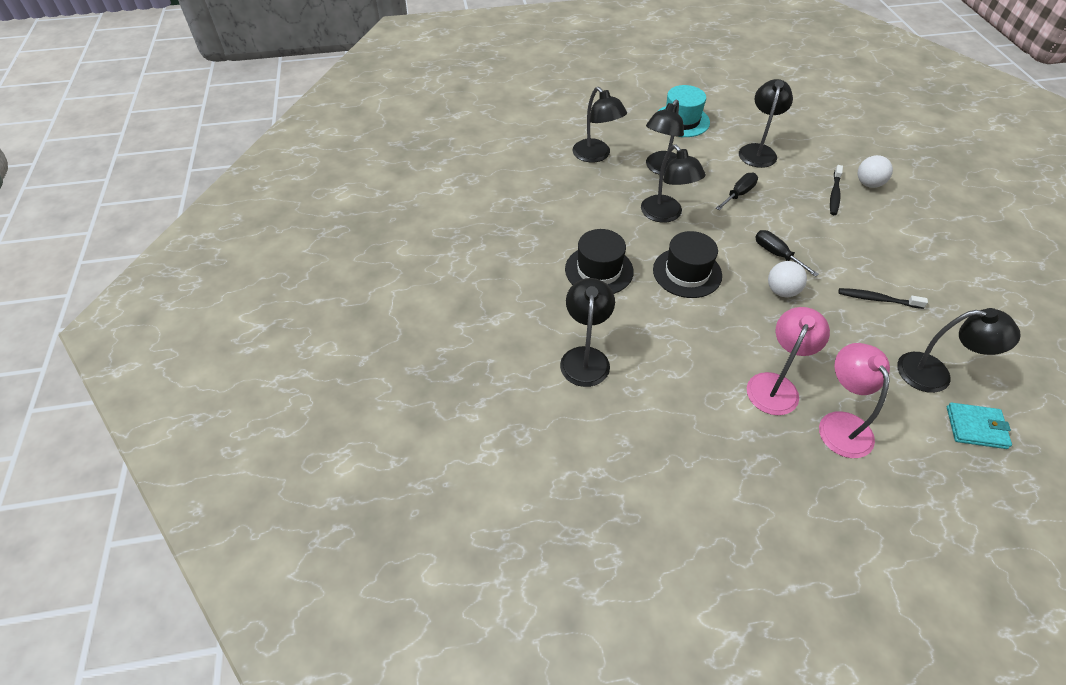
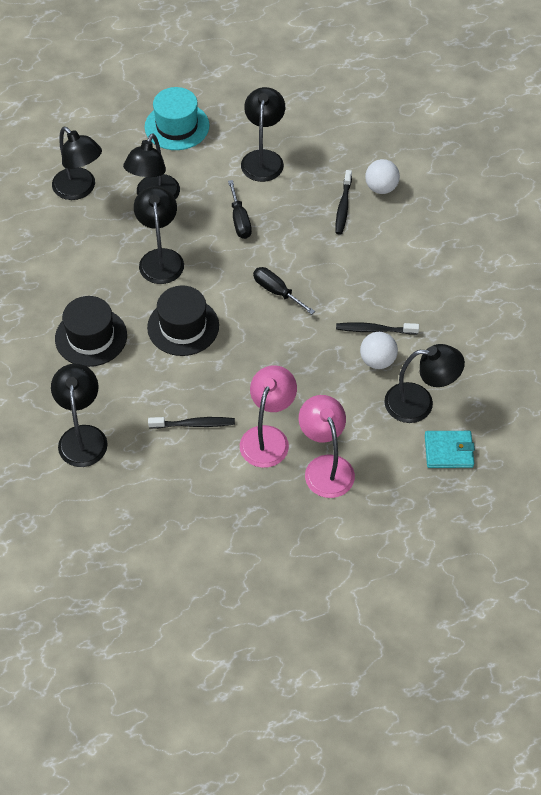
camera: 10 degrees left, 5 degrees up
(666, 215) = (160, 258): black lamp -> black lamp turned 150 degrees counterclockwise
(698, 361) = (194, 424): none -> black toothbrush
(739, 194) = (240, 220): black screwdriver -> black screwdriver turned 135 degrees clockwise
(781, 291) = (279, 334): white ball -> white ball (377, 361)

